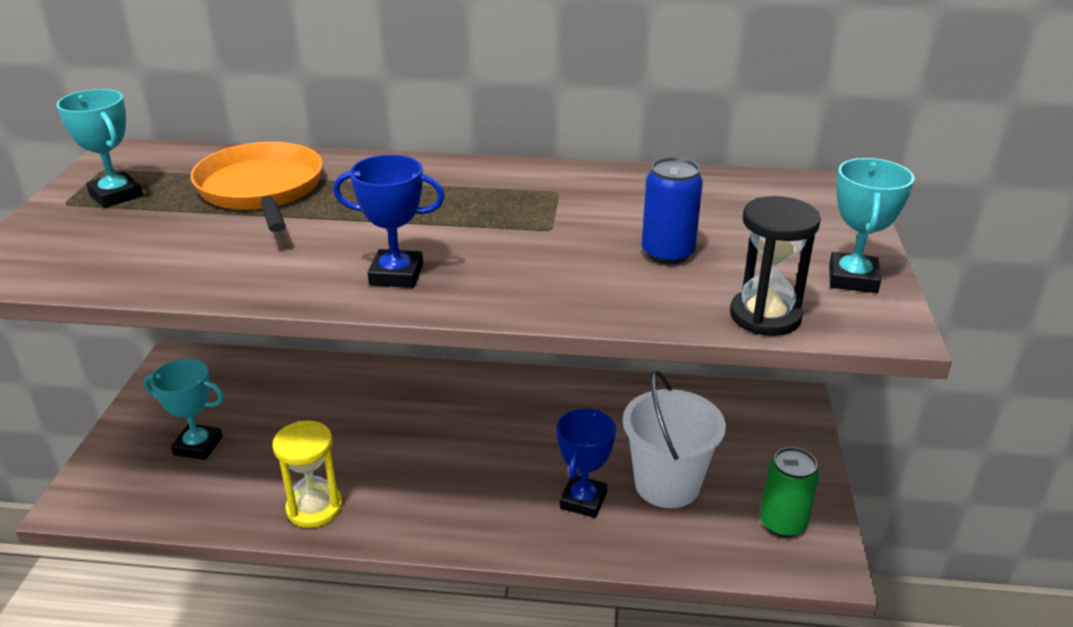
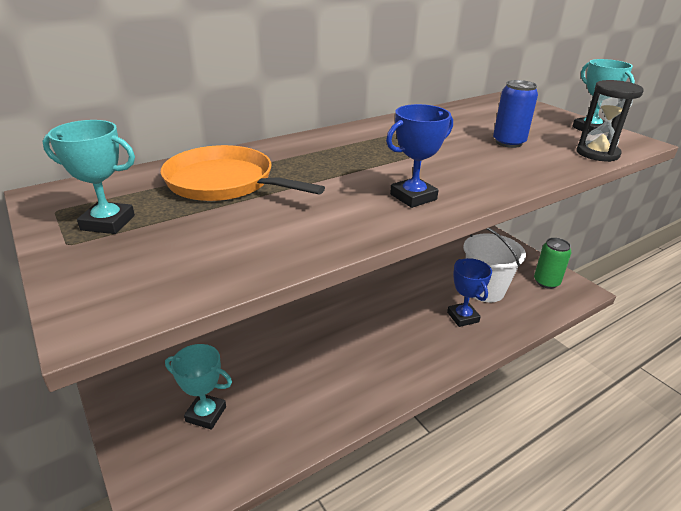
camera: 40 degrees left, 0 degrees up
(198, 446) = (206, 414): turquoise trophy -> turquoise trophy turned 45 degrees clockwise
(314, 508) = (338, 403): yellow hourglass -> none

